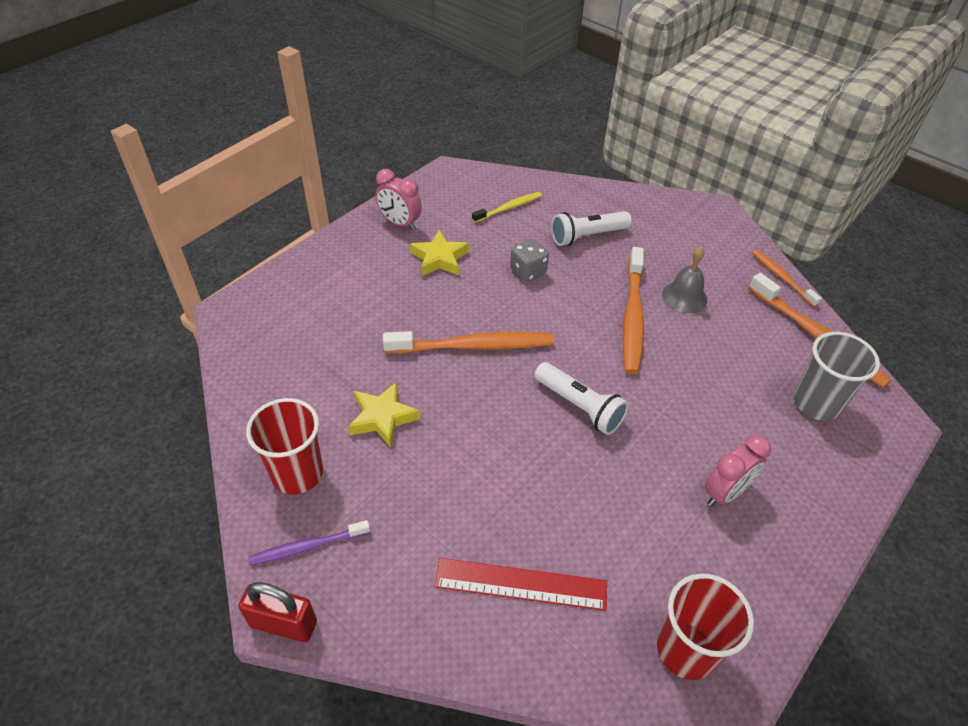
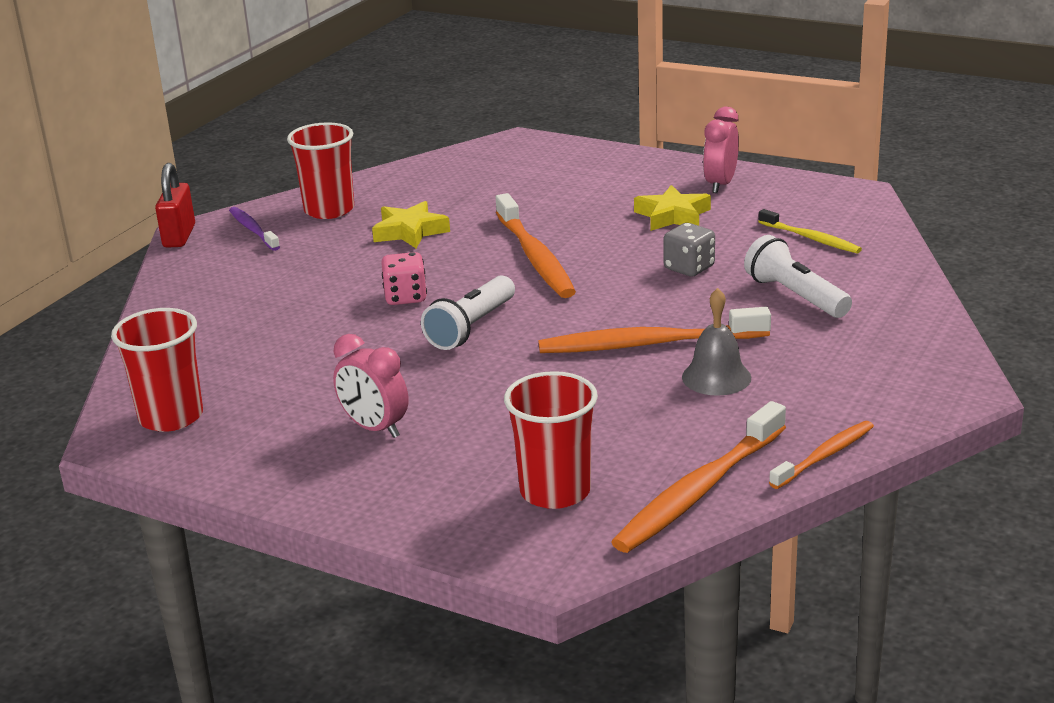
camera: 80 degrees right, 20 degrees down
(512, 440) = (405, 297): none -> pink dice
(521, 584) = (232, 326): red ruler -> none
(816, 403) = (555, 491): grey cup -> red cup

